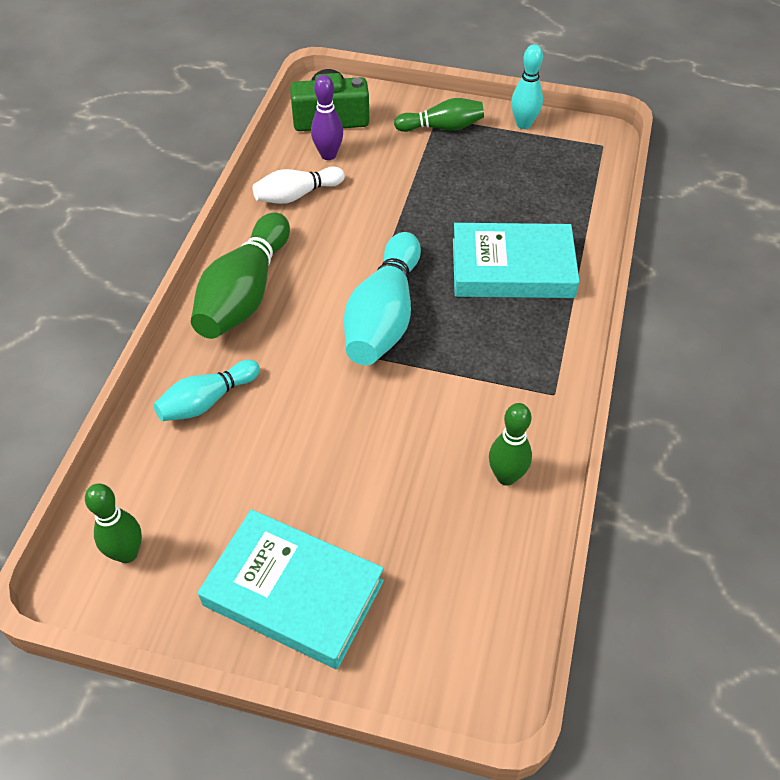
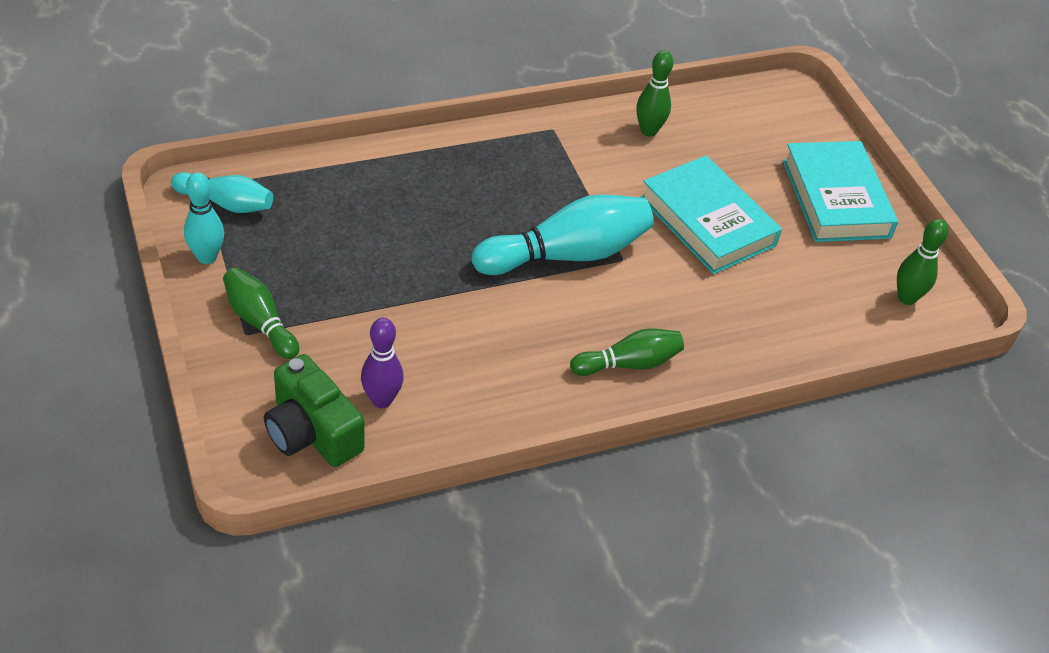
camera: 130 degrees left, 5 degrees down
(207, 401) = (755, 325): turquoise bowling pin -> turquoise bowling pin (226, 203)
(244, 294) = (629, 364): green bowling pin -> green bowling pin, size x0.58
(297, 195) = (467, 394): white bowling pin -> none
(512, 268) = (437, 194): turquoise book -> turquoise book (707, 221)

